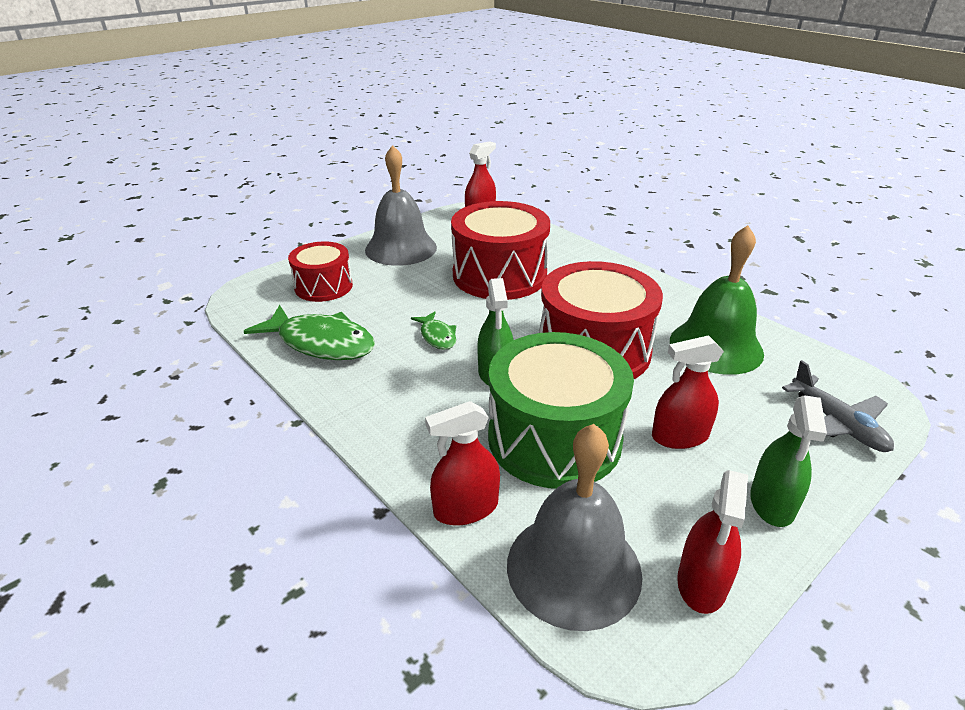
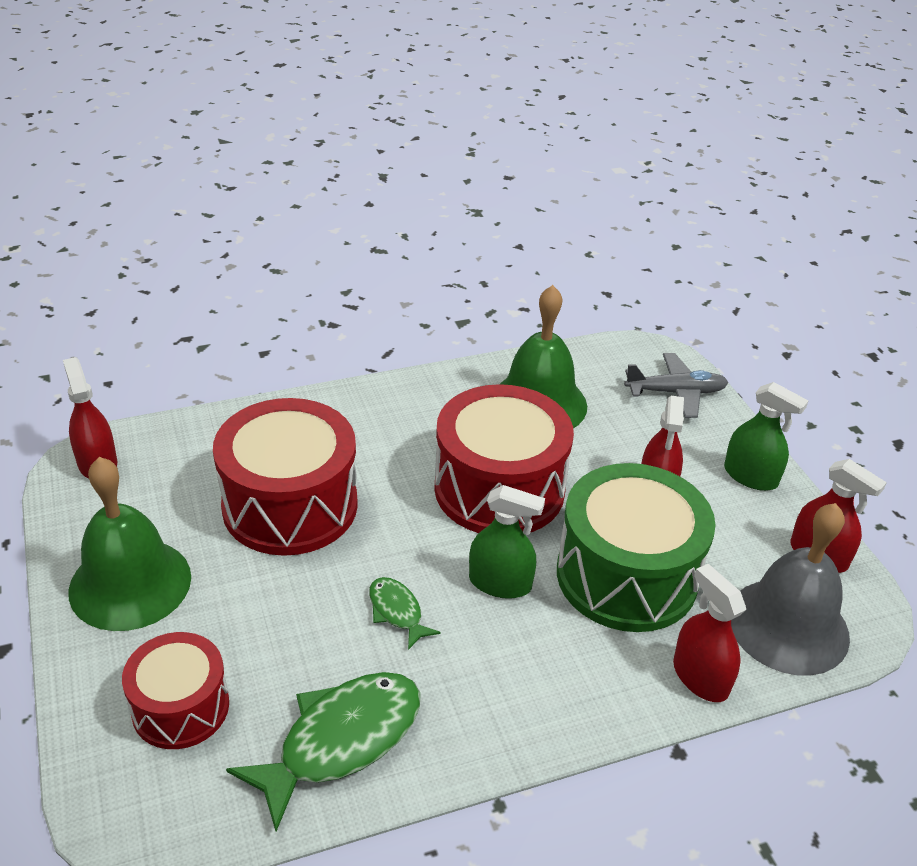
camera: 70 degrees left, 5 degrees up
(401, 248) = (130, 583): grey bell -> green bell
(437, 336) = (397, 612): green fish -> green fish turned 120 degrees counterclockwise
(466, 508) = (700, 677): red spray bottle -> red spray bottle turned 150 degrees clockwise

